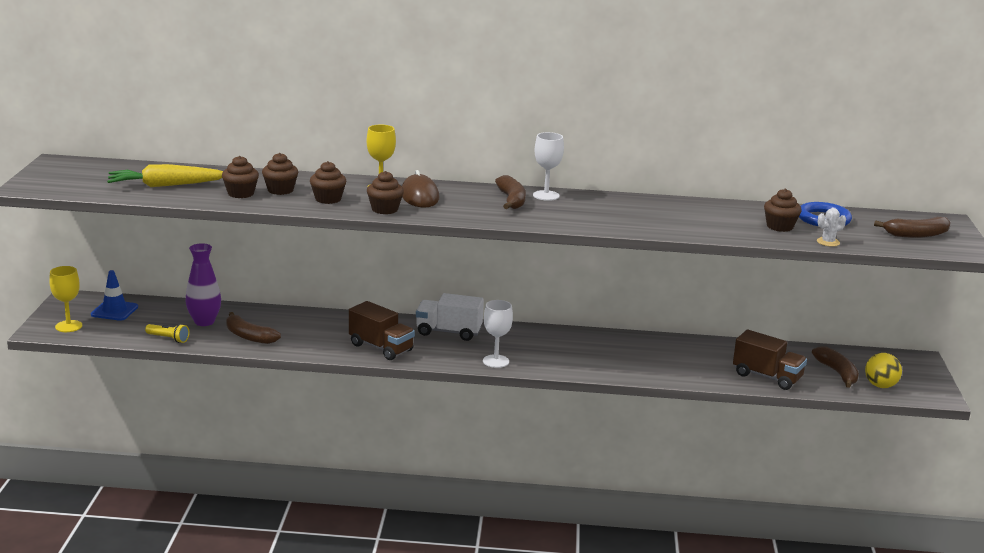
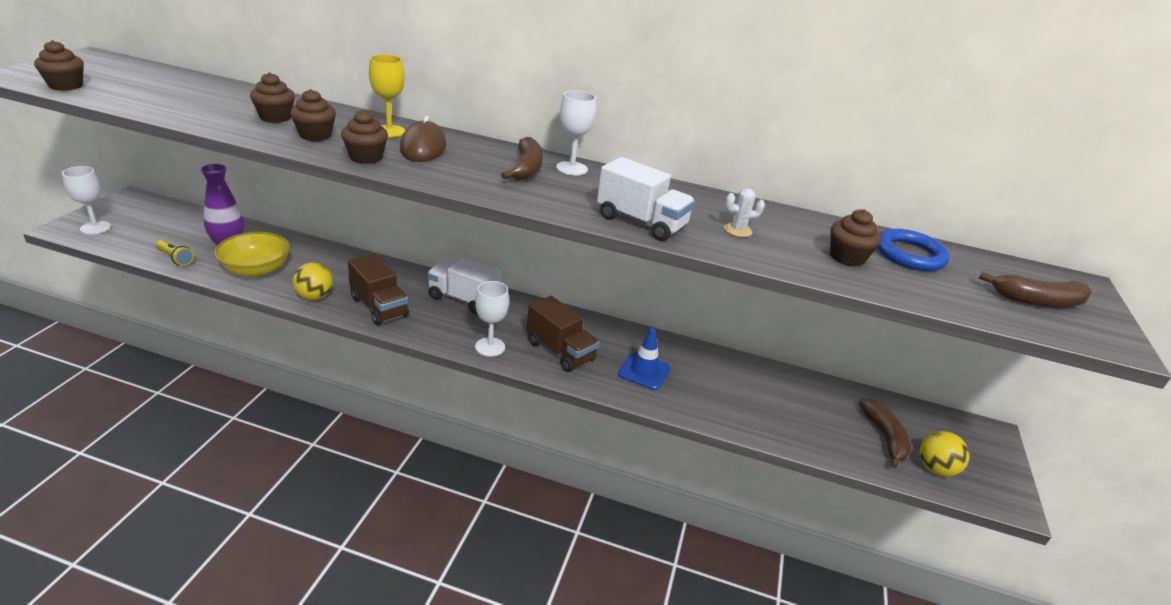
camera: 10 degrees right, 10 degrees up
(68, 326) = (95, 228): yellow goblet -> white goblet
(114, 311) = (155, 218): blue traffic cone -> blue traffic cone (644, 371)
(166, 185) = (160, 94): yellow carrot -> none
(241, 193) = (227, 115): brown cupcake -> brown cupcake (66, 86)
(249, 336) = (256, 269): brown banana -> yellow bowl
(319, 348) = (314, 296): none -> yellow ball
(623, 225) = (641, 222): none -> white truck
(767, 377) = (795, 427): brown truck -> brown truck (560, 351)
(828, 242) = (908, 293): white cactus -> white cactus (738, 230)

